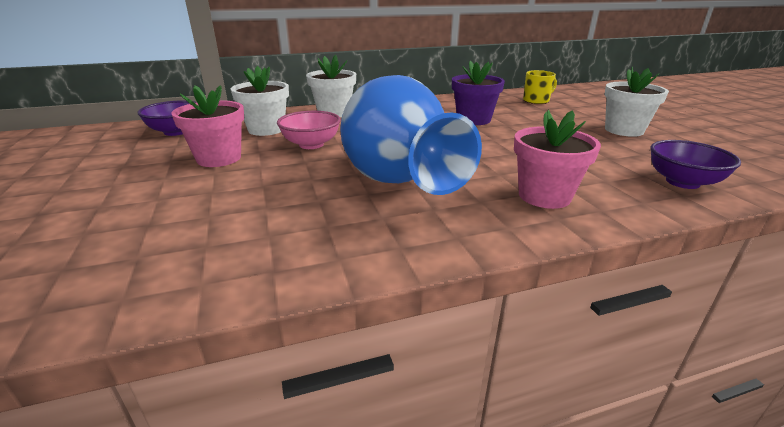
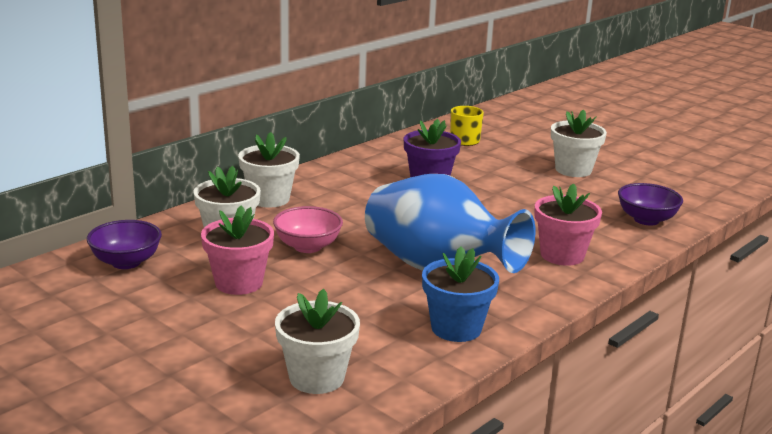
camera: 30 degrees left, 5 degrees down
(127, 255) = (316, 378): none -> white flower pot
(336, 242) = (456, 328): none -> blue flower pot

